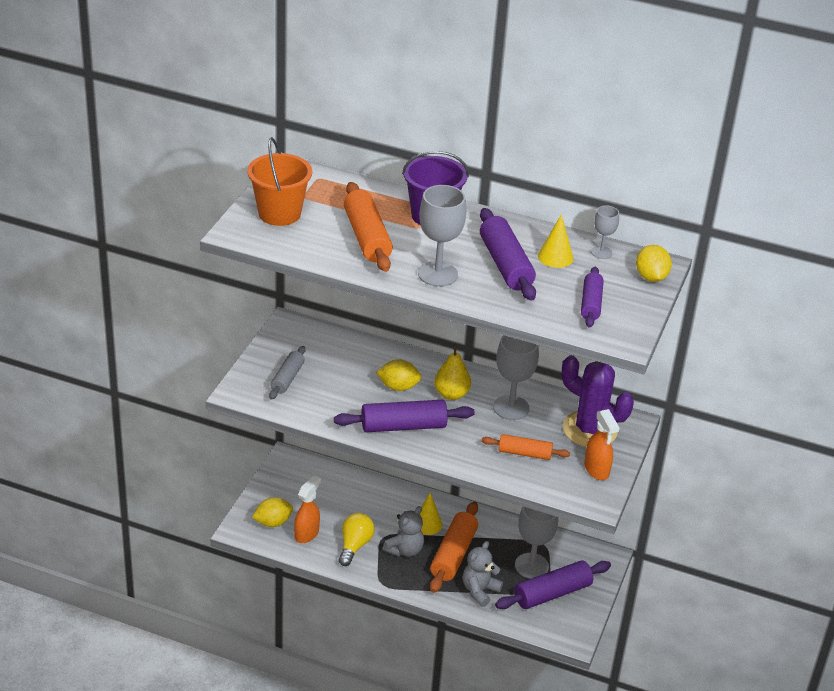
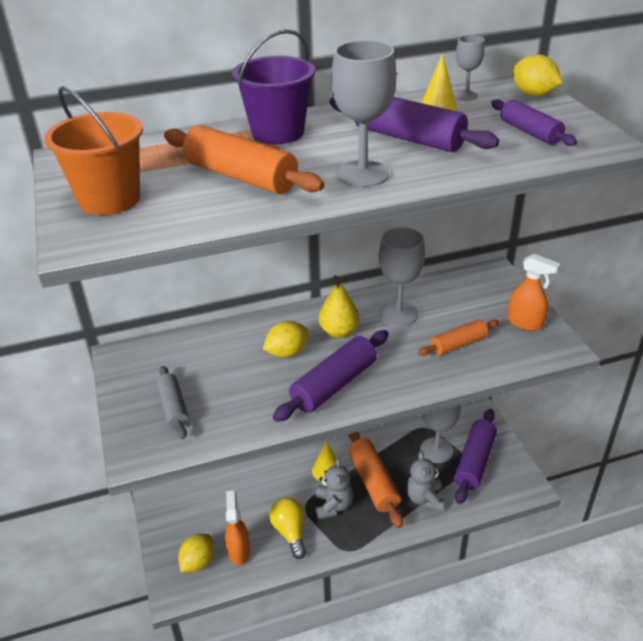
camera: 35 degrees left, 0 degrees up
(589, 429) = (476, 295): purple cactus -> none

